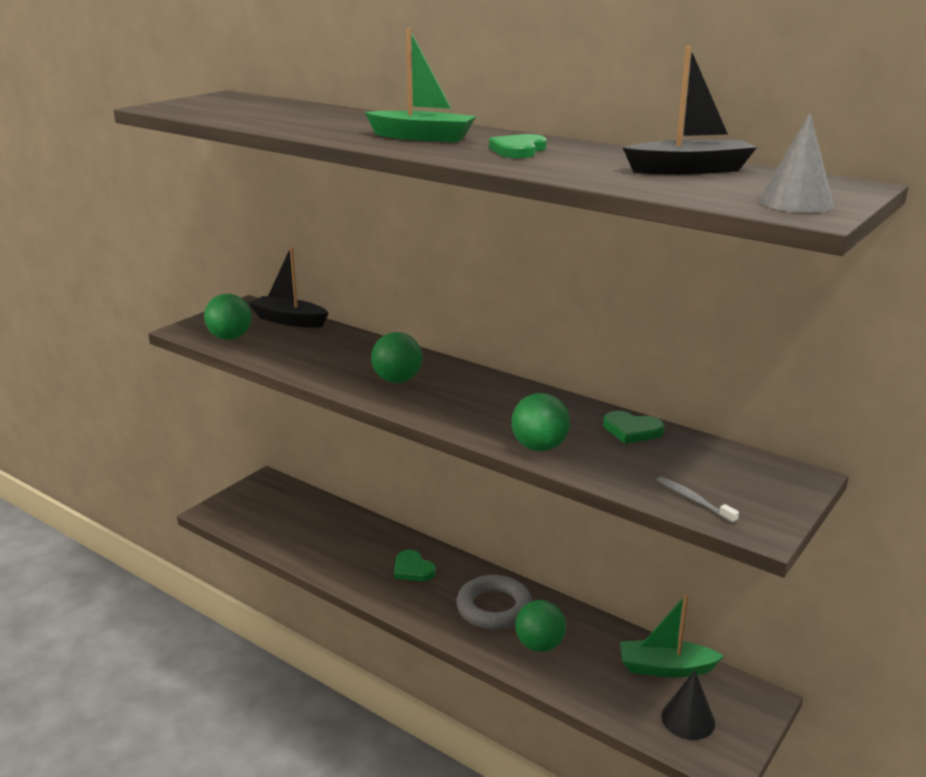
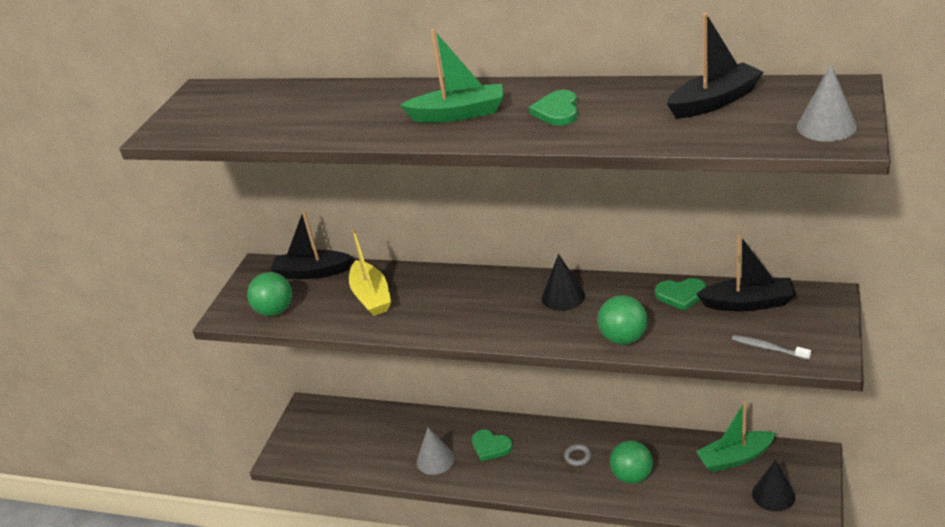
camera: 15 degrees left, 10 degrees up
(324, 350) = (371, 296): none -> yellow boat
(351, 562) = (435, 460): none -> grey cone
(397, 380) = (460, 308): green ball -> none
(494, 608) = (578, 457): grey ring -> grey ring, size x0.42
(506, 398) = (563, 296): none -> black cone
(701, 456) = (748, 303): none -> black boat

